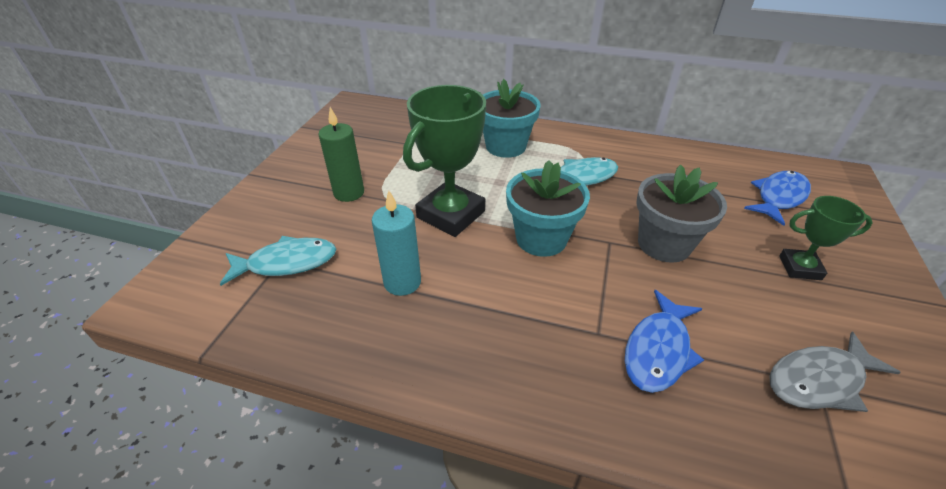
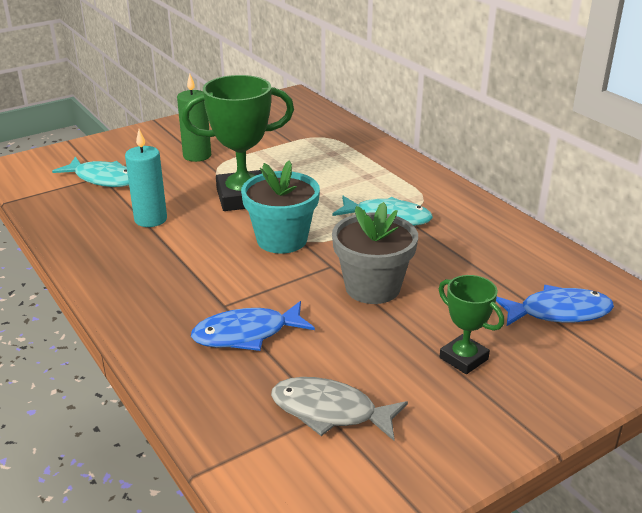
camera: 40 degrees right, 10 degrees down
(505, 146) = (365, 171): turquoise flower pot -> none

